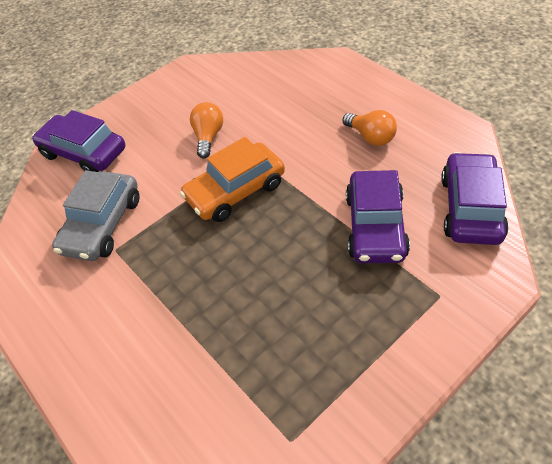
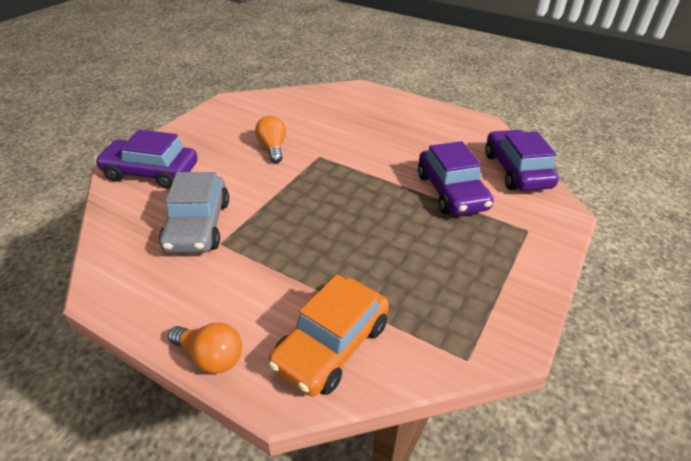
camera: 25 degrees left, 10 degrees down
(235, 191) = (318, 183): orange car -> orange car (331, 345)
(371, 137) = (414, 134): orange light bulb -> orange light bulb (211, 357)

